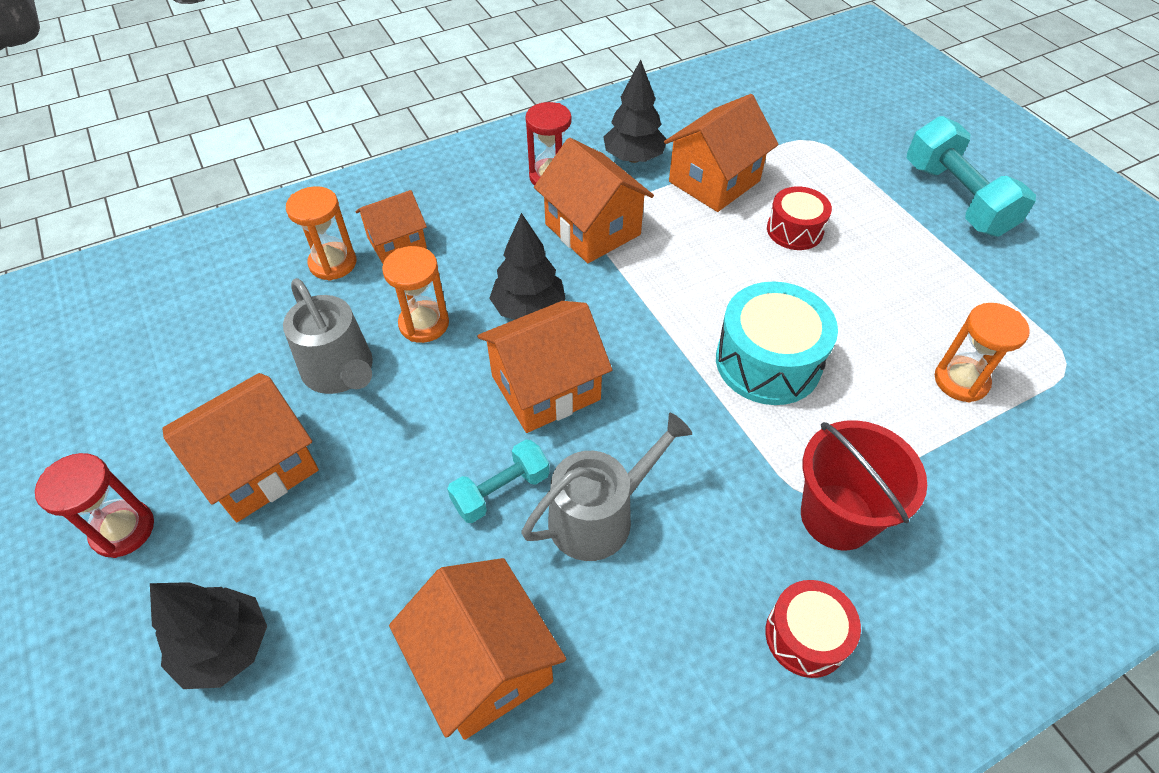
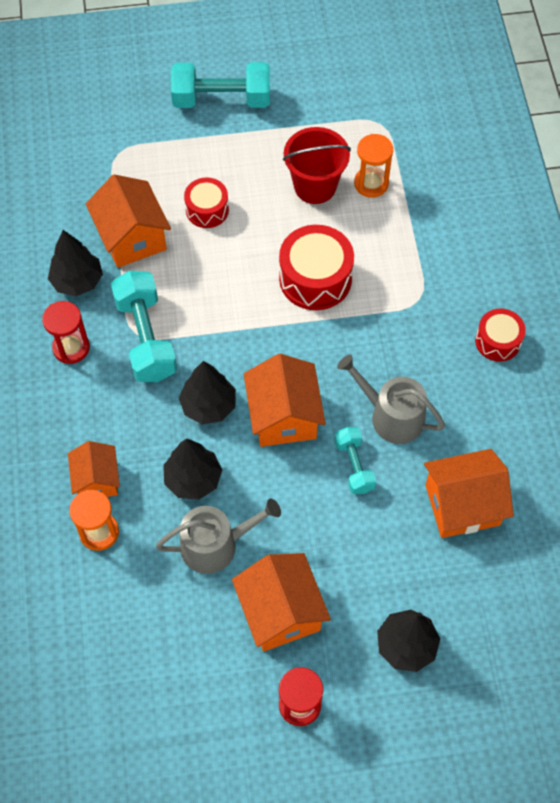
camera: 70 degrees left, 10 degrees up
(424, 324) = (193, 479): orange hourglass -> black tree
(592, 229) = (146, 338): orange house -> turquoise dumbbell
(599, 515) = (391, 416): grey watering can -> grey watering can turned 45 degrees counterclockwise
(768, 362) = (315, 278): turquoise drum -> red drum
(837, 516) = (436, 293): red bucket -> red bucket (315, 186)

